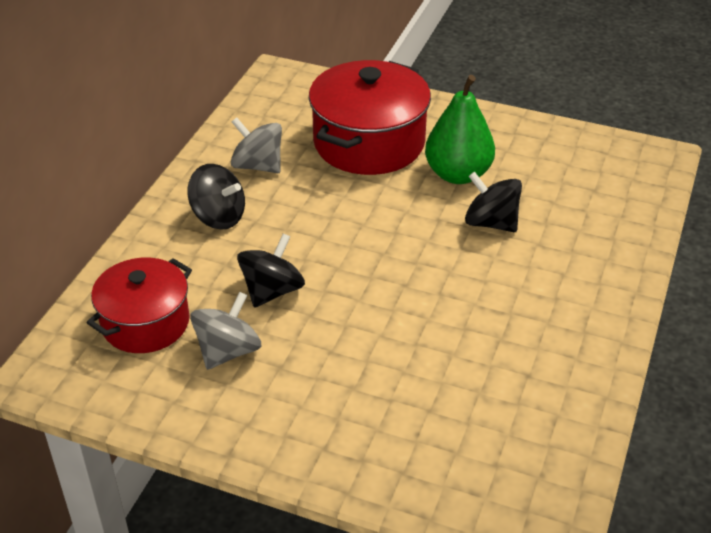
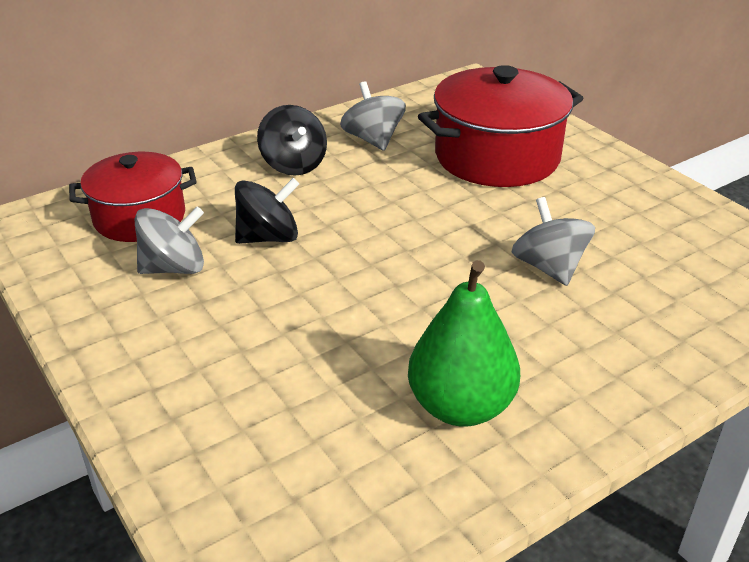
camera: 35 degrees right, 5 degrees down
(458, 174) = (559, 213): green pear -> green pear (460, 406)
(491, 223) = (549, 267): black spinning top -> grey spinning top

